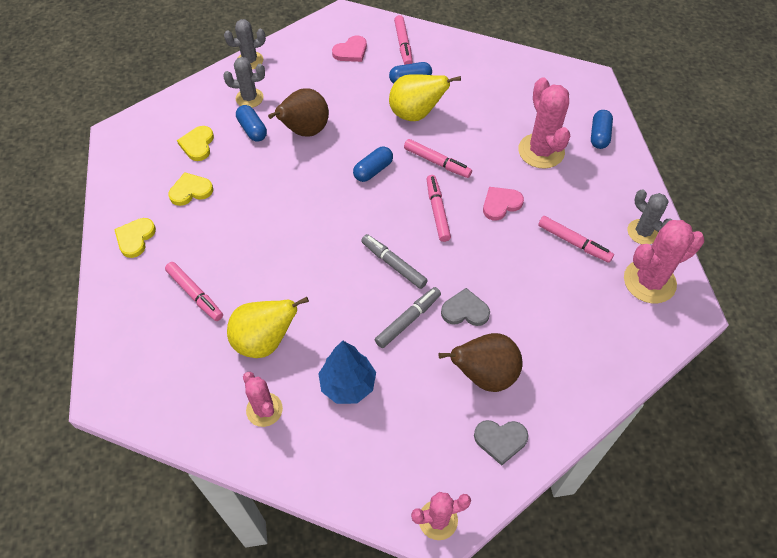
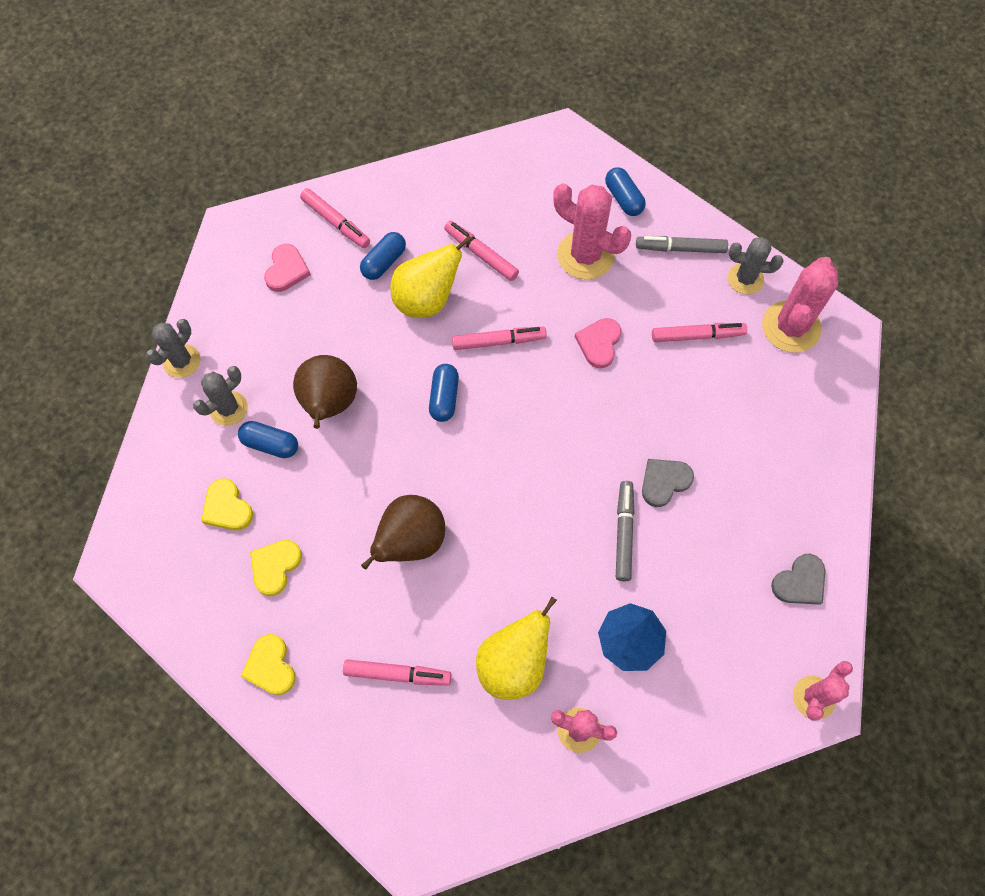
camera: 40 degrees left, 10 degrees up
(393, 264) = (558, 486): grey marker -> grey marker (680, 248)
(437, 211) = (548, 396): pink marker -> pink marker (481, 254)
(484, 375) = (735, 532): brown pear -> brown pear (410, 542)

